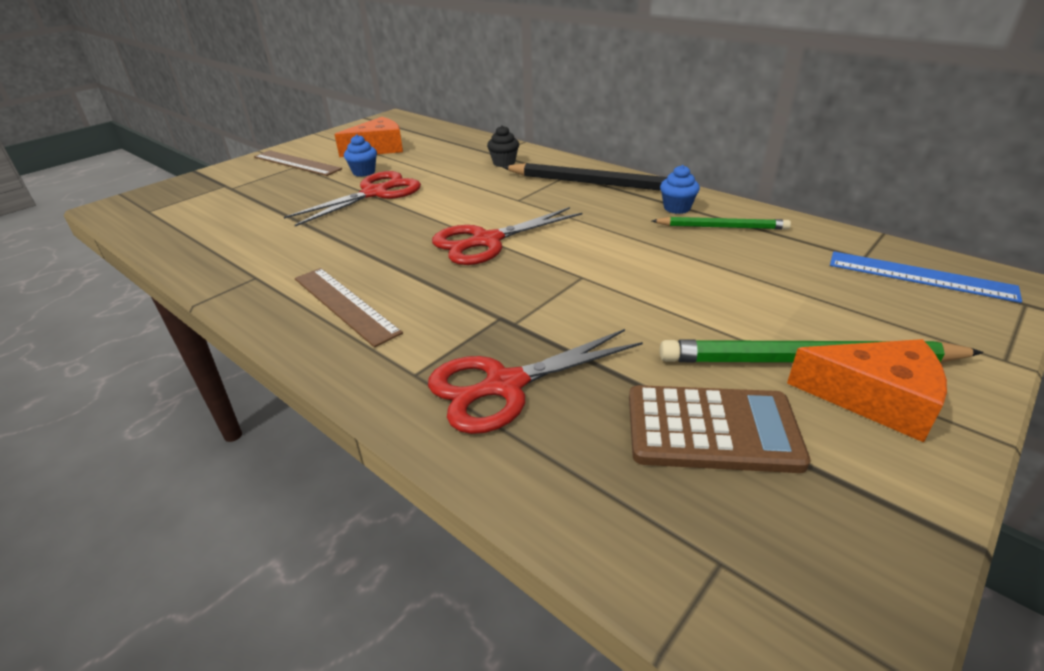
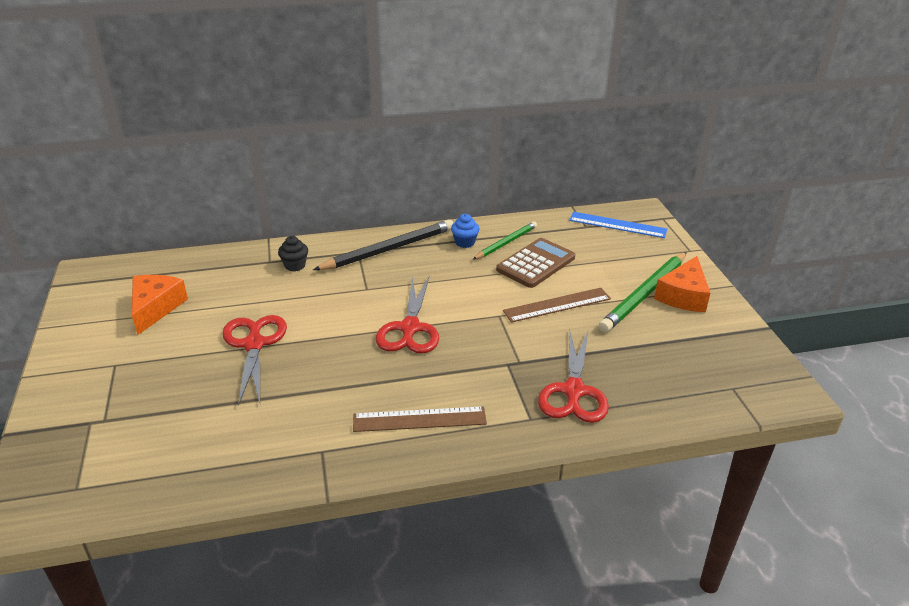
camera: 55 degrees left, 0 degrees up
(297, 163) = (109, 363): brown ruler -> brown ruler (557, 305)
(364, 172) = (199, 334): blue cupcake -> none
(712, 430) = (663, 347): brown calculator -> brown calculator (536, 264)
(875, 399) = (683, 296): orange cheese -> orange cheese turned 150 degrees clockwise
(920, 276) = (617, 225): blue ruler -> blue ruler turned 45 degrees clockwise

